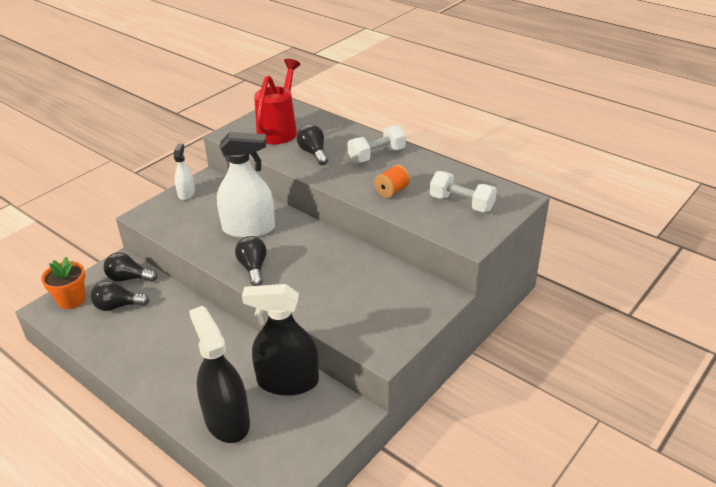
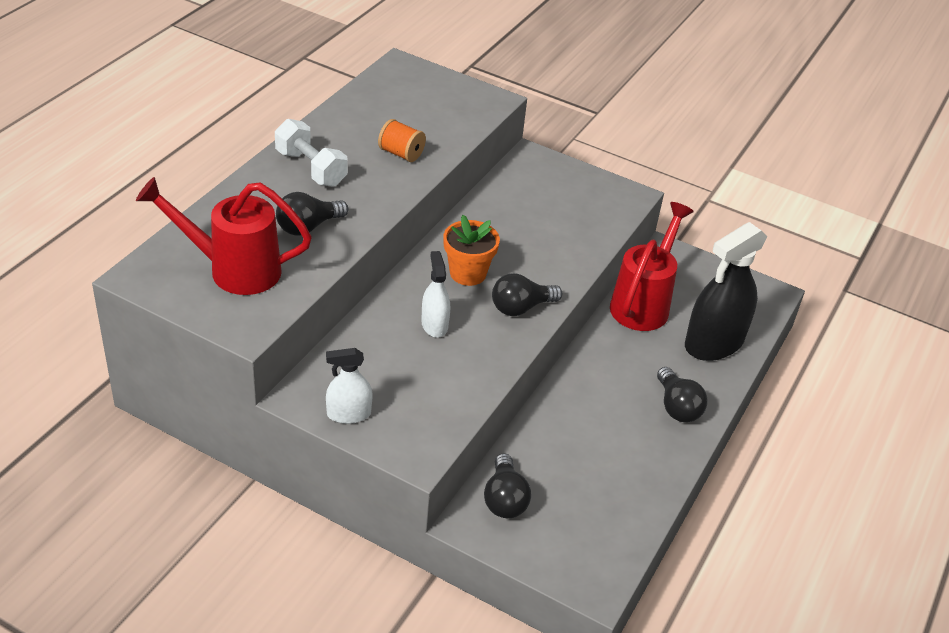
camera: 105 degrees left, 5 degrees up
(71, 300) = (569, 558): orange flower pot -> orange flower pot (468, 273)
(118, 306) = (568, 494): black light bulb -> black light bulb (677, 407)
(249, 228) = (434, 325): white spray bottle -> white spray bottle, size x0.52
(288, 381) = (643, 303): black spray bottle -> red watering can
(461, 203) = (420, 103): white dumbbell -> none

